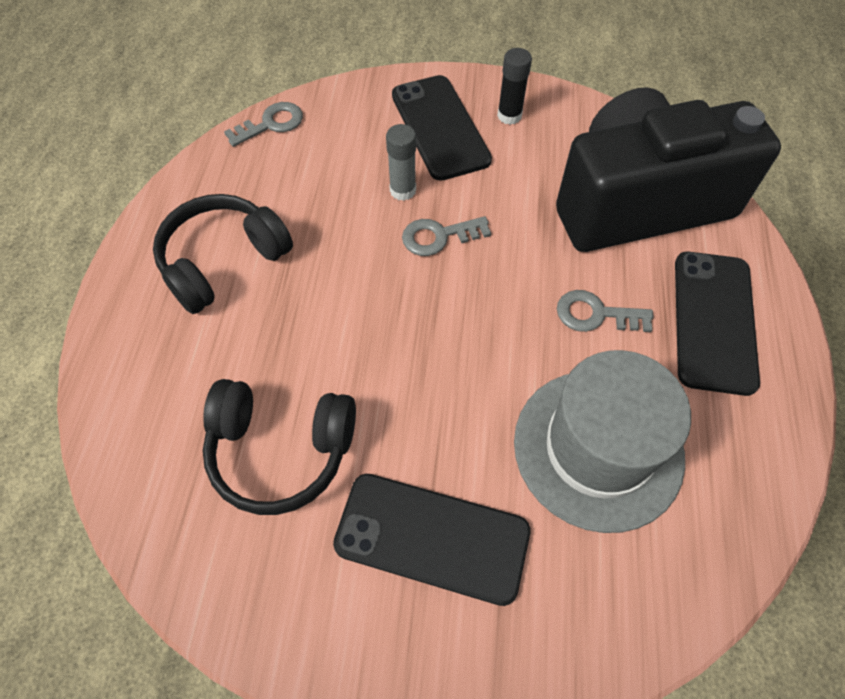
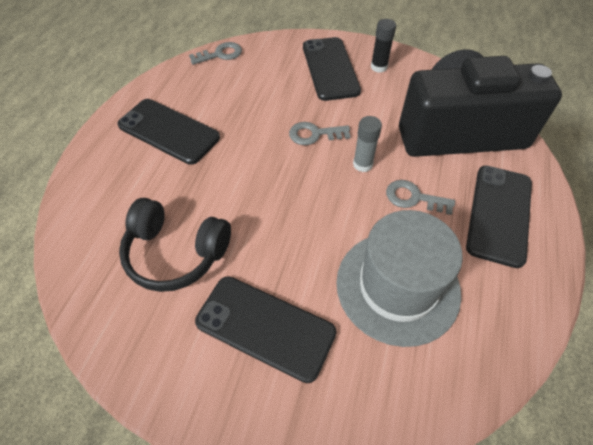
camera: 10 degrees right, 5 degrees down
(223, 261) = (169, 131): black headphones -> black phone
(403, 190) = (296, 103): grey glue stick -> grey glue stick (362, 164)

